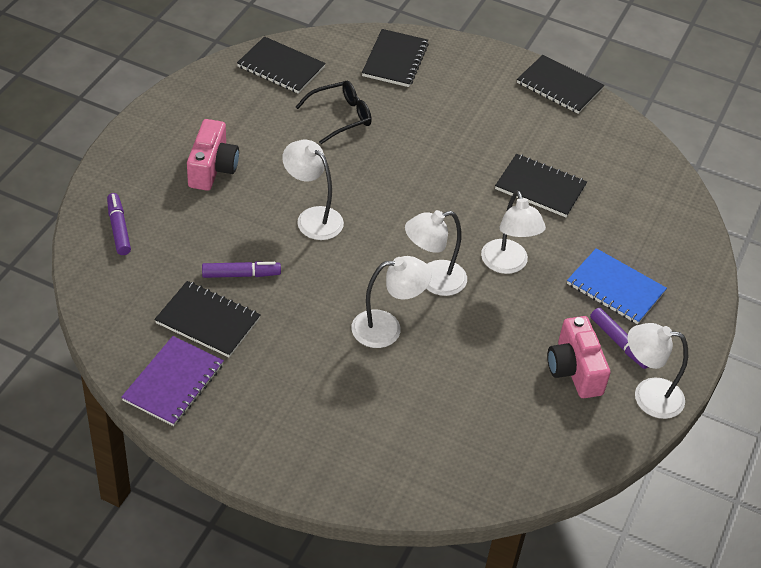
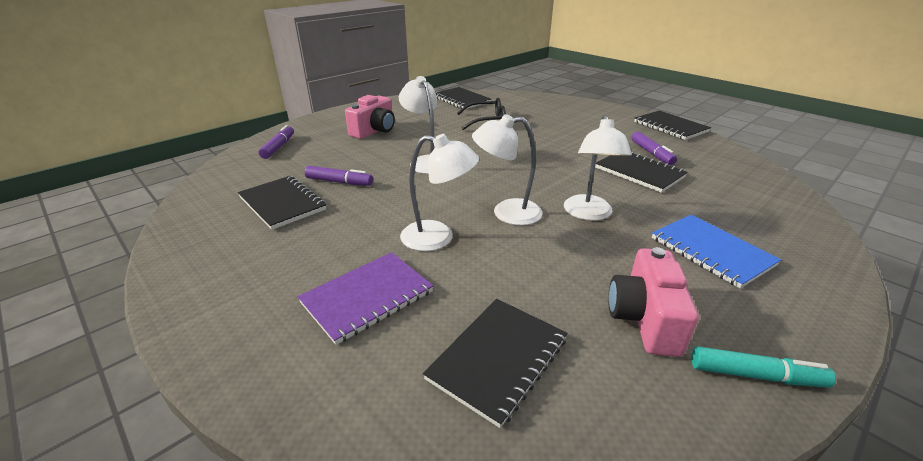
camera: 25 degrees right, 15 degrees down
(173, 383) = (204, 238): purple notebook -> purple notebook (367, 297)
(395, 60) = (543, 105): black notebook -> black notebook (498, 359)
(619, 343) = (712, 303): purple marker -> purple marker (651, 153)
(647, 396) = (755, 375): white lamp -> turquoise marker

